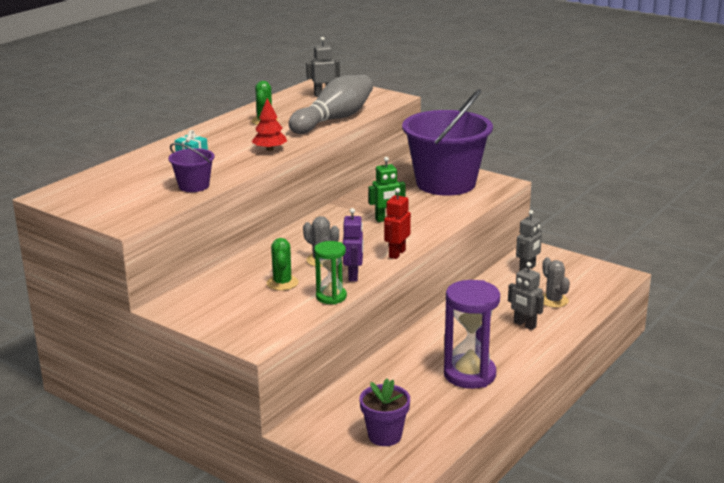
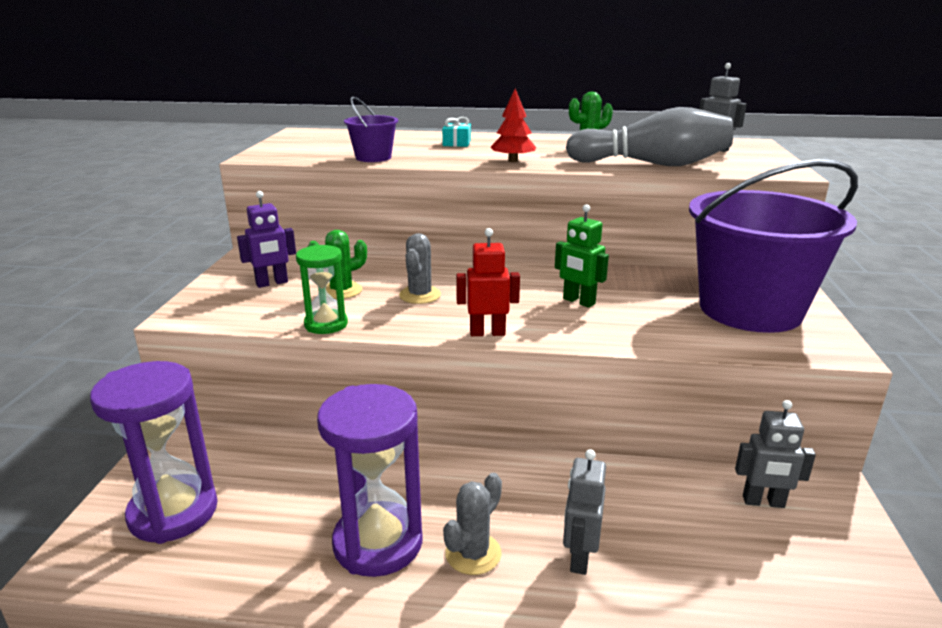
camera: 60 degrees right, 0 degrees up
(353, 276) = (395, 323): purple robot -> purple robot (272, 283)
(385, 436) = (173, 512): purple flower pot -> purple hourglass
(553, 300) = (698, 569): grey cactus -> grey cactus (473, 553)

